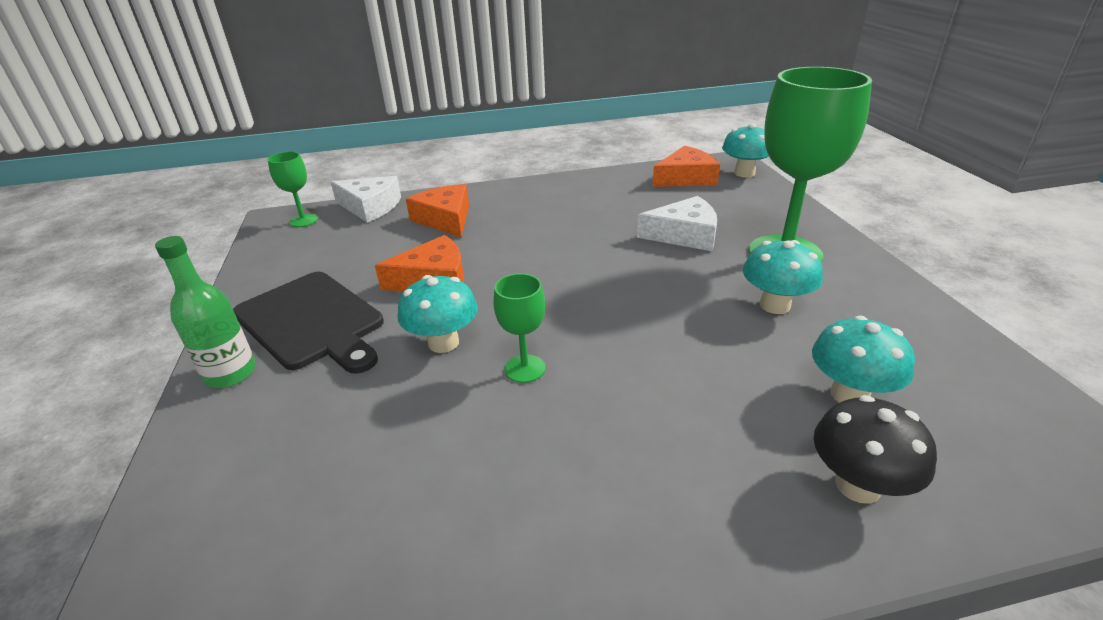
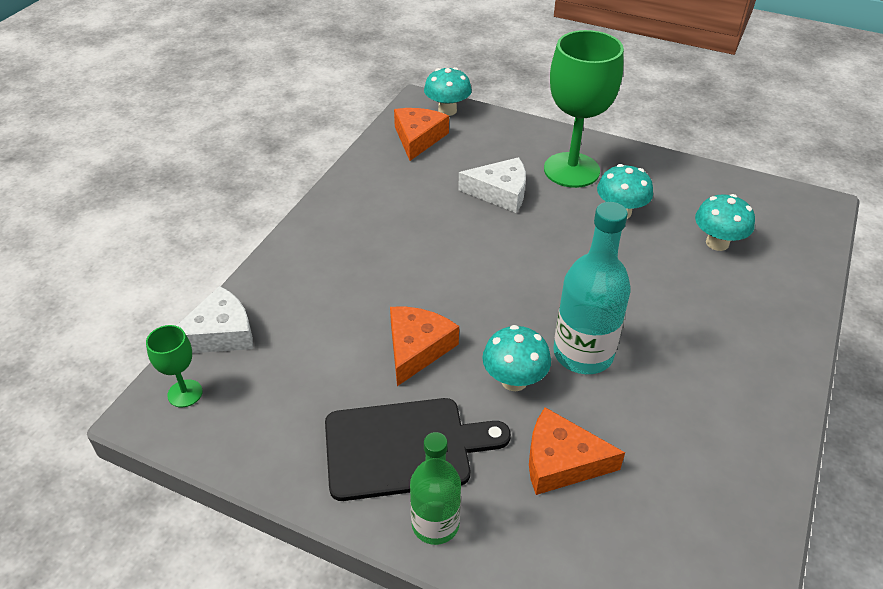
camera: 55 degrees left, 10 degrees up
(445, 219) = (315, 296): orange cheese -> orange cheese (561, 461)
(525, 369) = (583, 353): green goblet -> turquoise bottle
(684, 235) = (500, 192): white cheese -> white cheese turned 60 degrees clockwise
(857, 485) = (776, 286): black mushroom -> none

